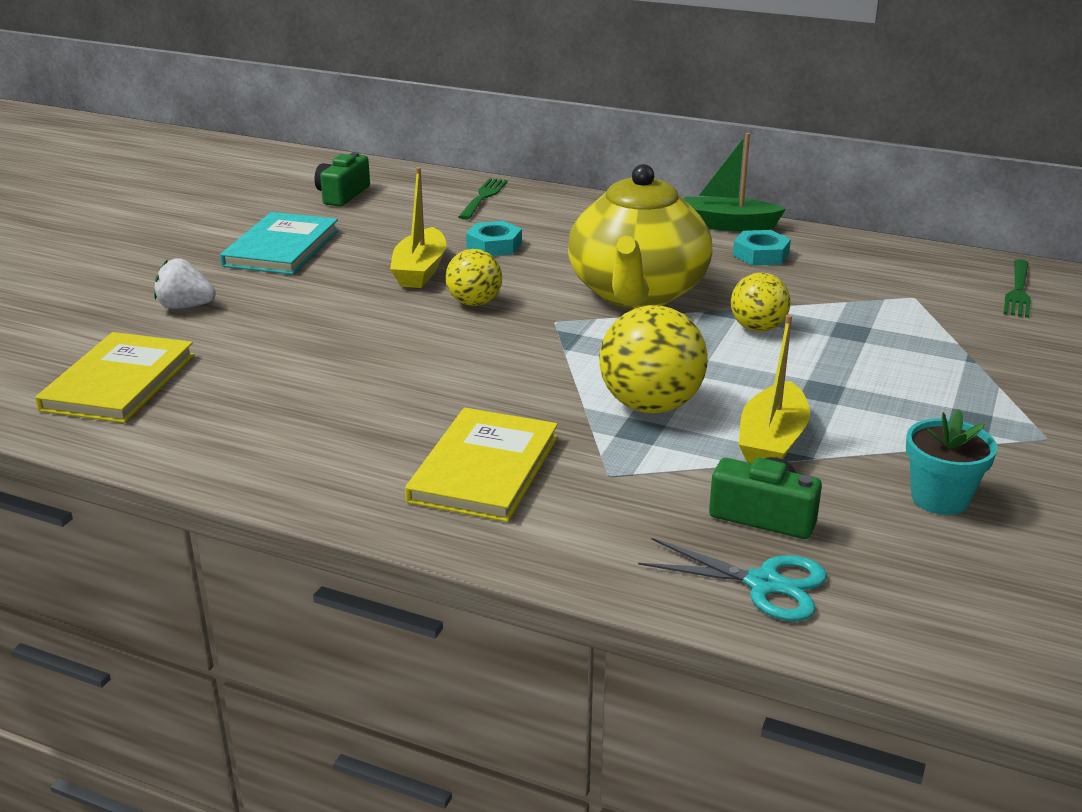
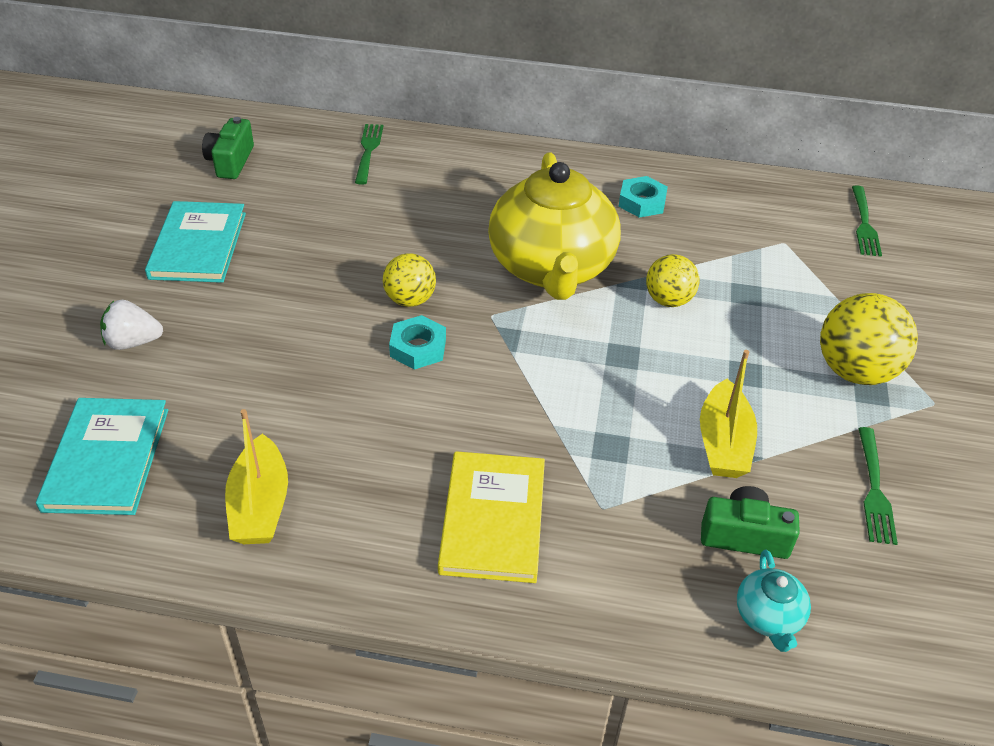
camera: 15 degrees left, 15 degrees up
(119, 382) = (107, 459): yellow book -> turquoise book
(420, 271) = (344, 262): yellow boat -> yellow boat (260, 505)
(494, 245) = (401, 218): turquoise nut -> turquoise nut (418, 348)
(650, 406) = (609, 414): yellow ball -> yellow ball (855, 371)
(727, 225) = (601, 165): green boat -> none
(763, 584) = (768, 617): turquoise scissors -> turquoise teapot
(940, 498) = (874, 489): turquoise flower pot -> green fork

